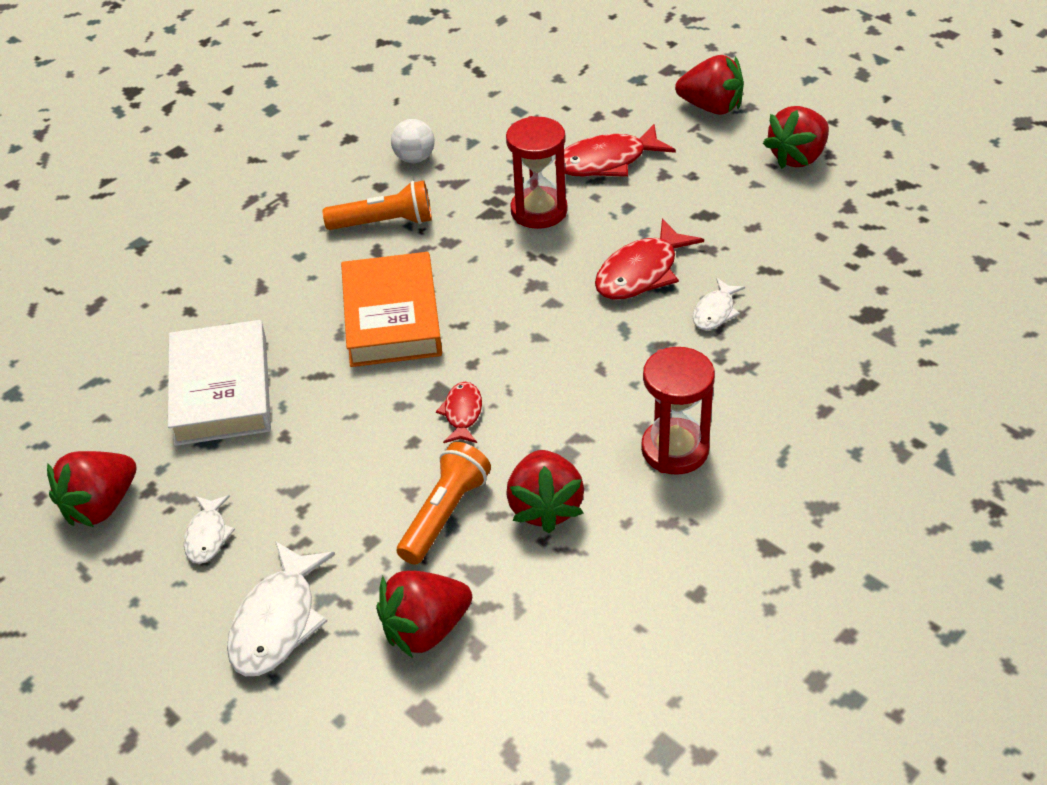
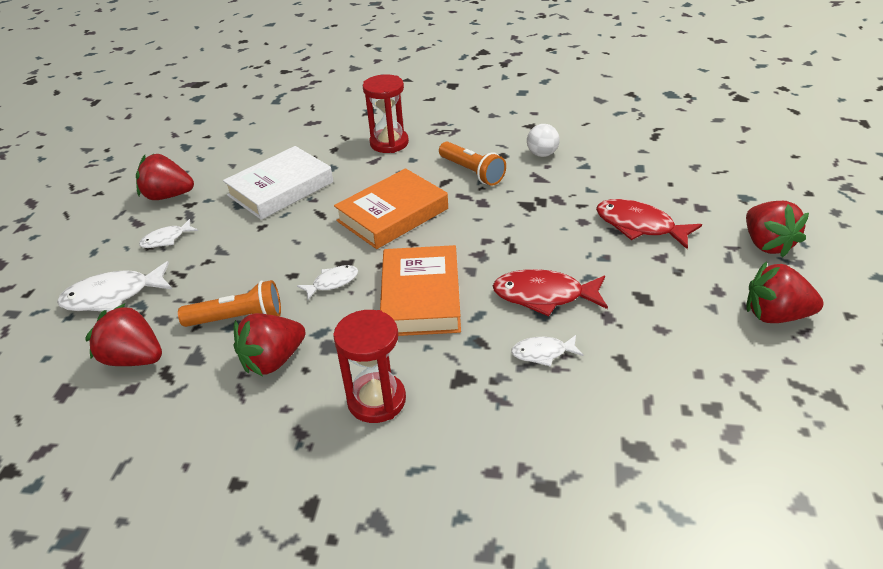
camera: 55 degrees right, 5 degrees down
(462, 413) = (332, 282): red fish -> white fish
(539, 211) = (553, 222): red hourglass -> red hourglass (389, 143)
(557, 356) = (420, 297): none -> orange book

